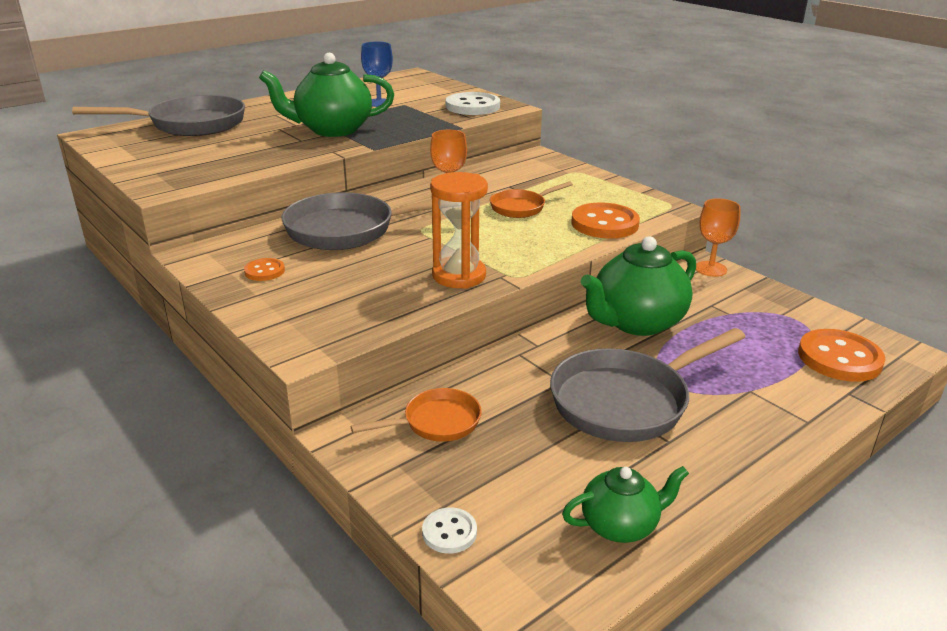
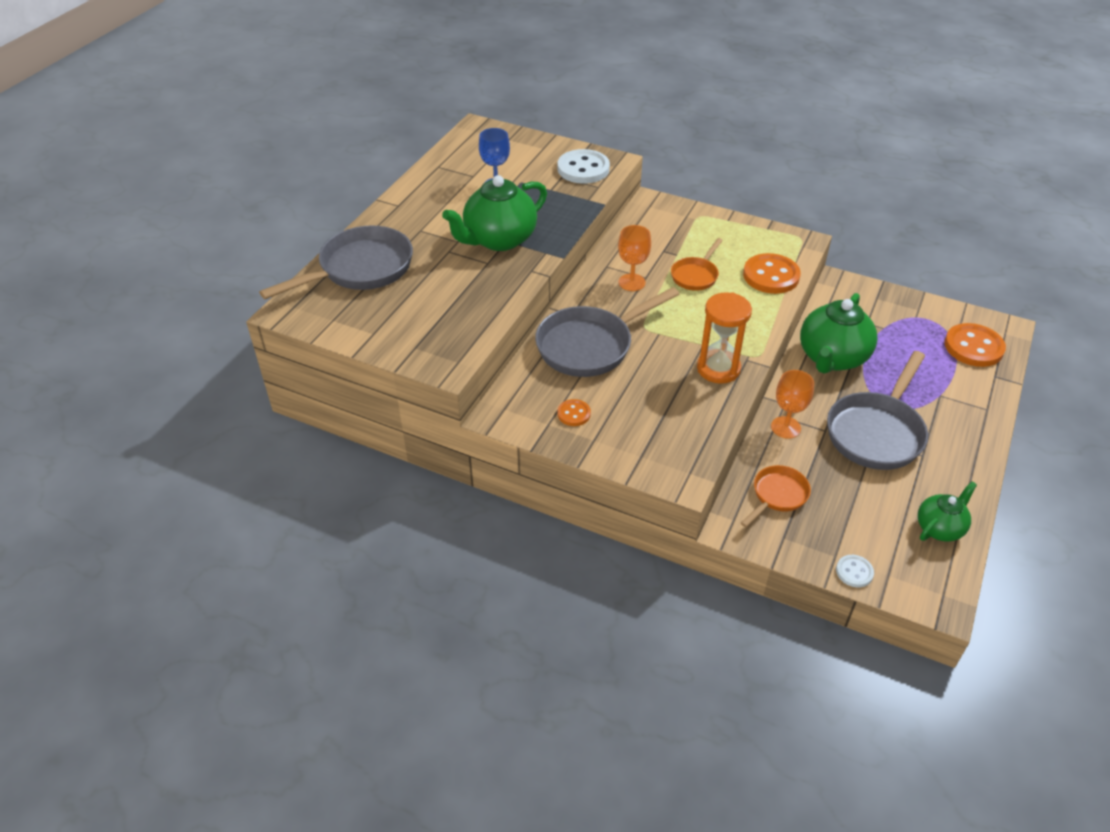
camera: 25 degrees left, 15 degrees up
(710, 269) = (842, 285): orange goblet -> orange goblet (785, 427)

